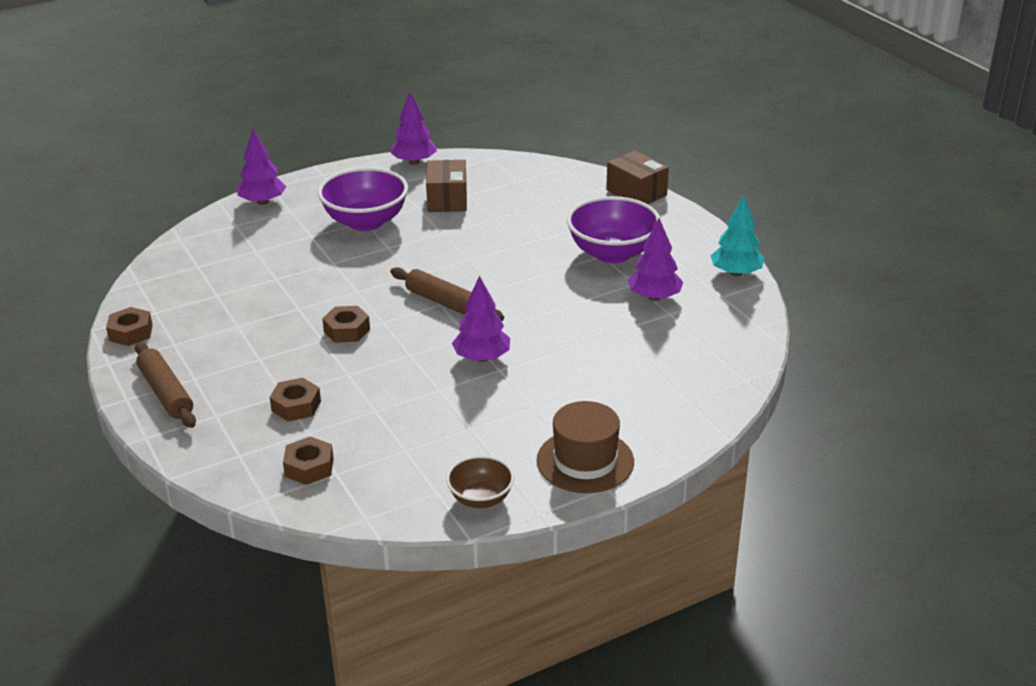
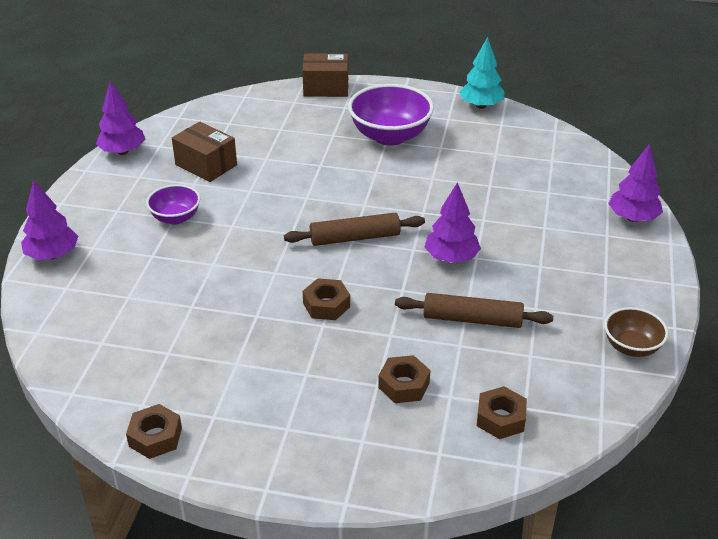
camera: 50 degrees left, 5 degrees up
(166, 393) = (288, 458): brown rolling pin -> brown rolling pin (472, 319)
(365, 222) = (175, 218): purple bowl -> purple bowl, size x0.57
(585, 461) = (632, 276): brown hat -> none
(654, 297) = (468, 149): purple tree -> purple tree (632, 218)

